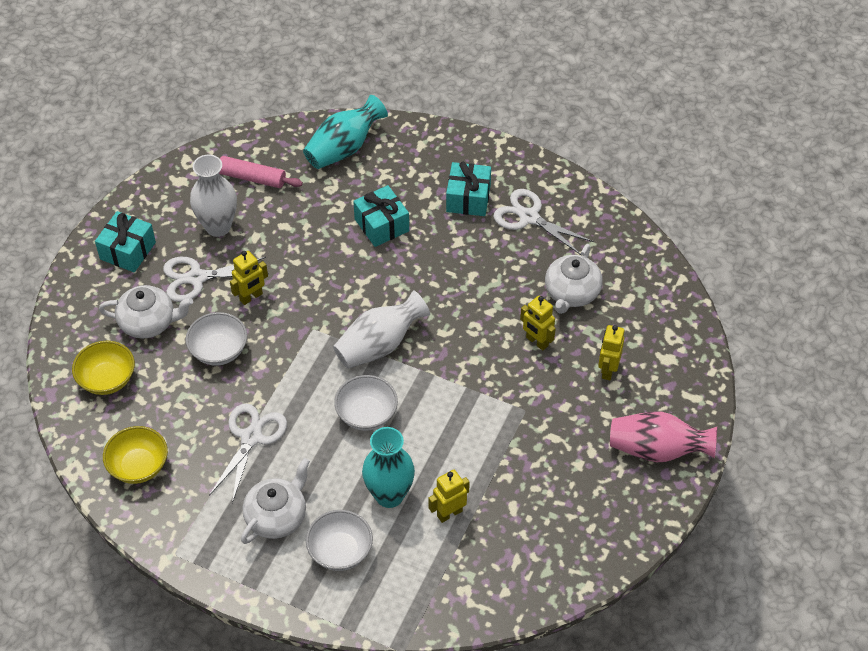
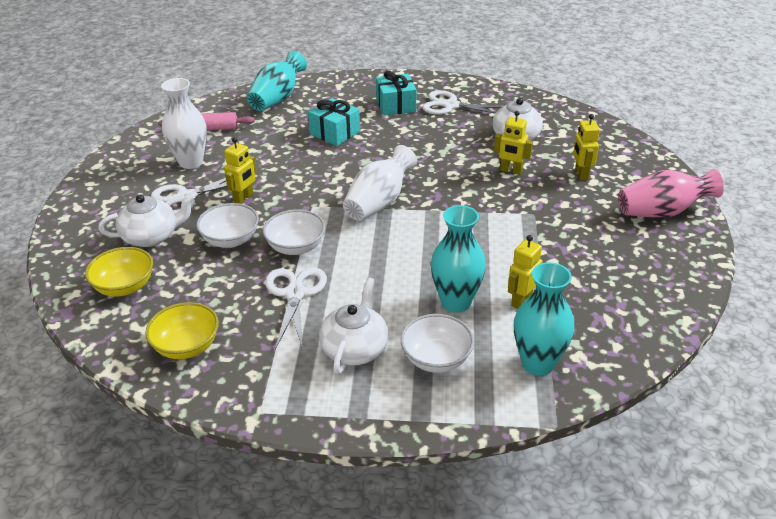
camera: 20 degrees left, 15 degrees down
(128, 251) = (111, 194): turquoise gift -> none
(366, 414) = (396, 250): white bowl -> white bowl (296, 247)
(424, 585) = (537, 363): none -> turquoise vase

